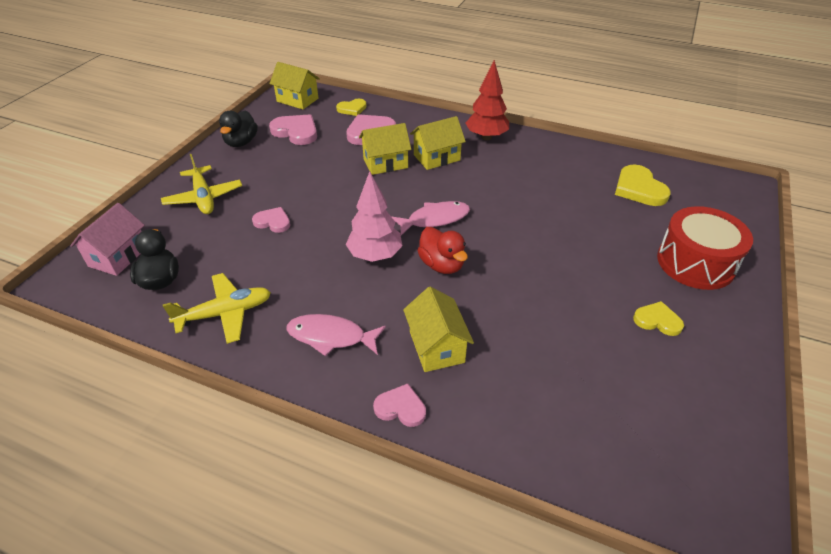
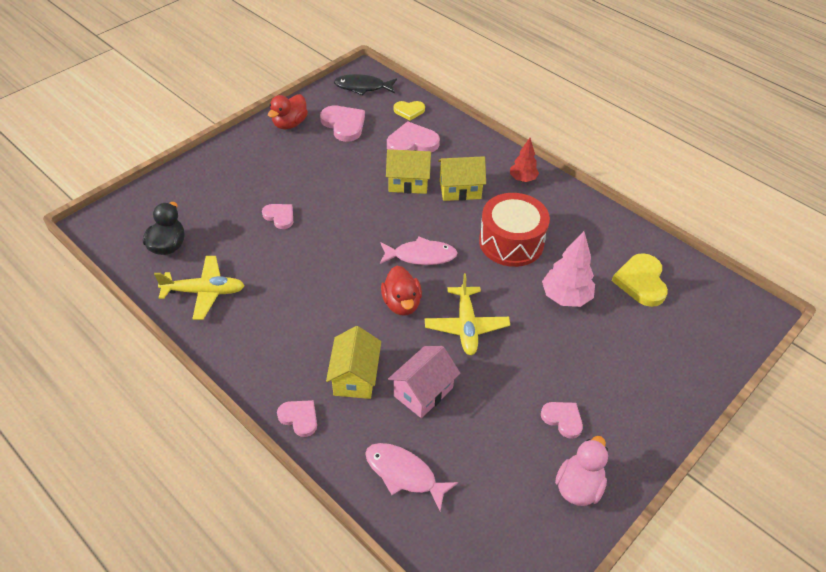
camera: 20 degrees right, 5 degrees up
(118, 256) = (145, 213): pink house -> pink house (423, 392)
(204, 197) = (233, 175): yellow plane -> yellow plane (466, 326)
(241, 142) = (290, 124): black duck -> red duck
(297, 100) = (362, 87): yellow house -> black fish
(331, 337) = (276, 340): pink fish -> pink fish (404, 474)
(375, 255) = (349, 276): pink tree -> pink tree (565, 297)
(486, 137) = (522, 179): red tree -> red tree, size x0.64
(657, 320) = (563, 419): yellow heart -> pink heart
(695, 263) = (641, 376): red drum -> red drum (511, 242)
(715, 376) = (578, 486): none -> pink duck

